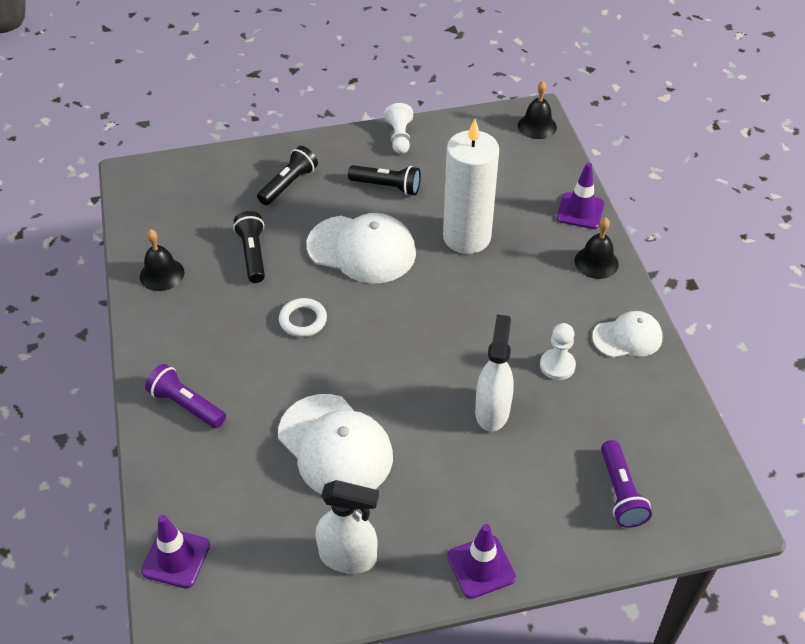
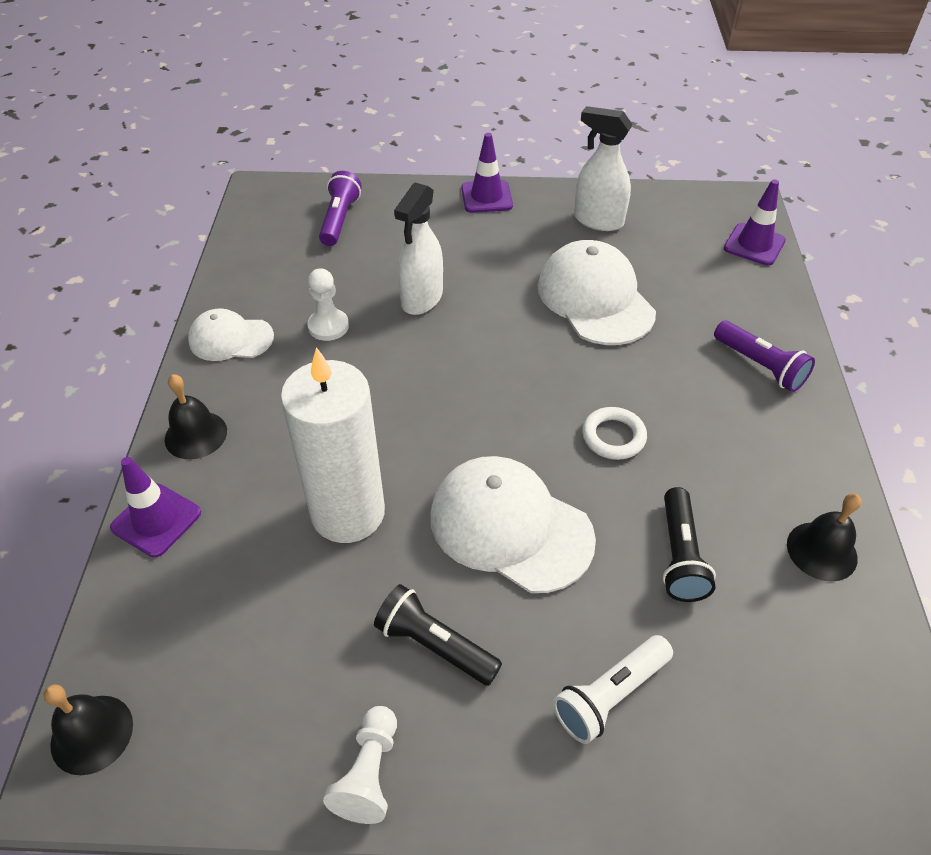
camera: 165 degrees left, 0 degrees up
(288, 184) = (610, 695): black flashlight -> white flashlight

